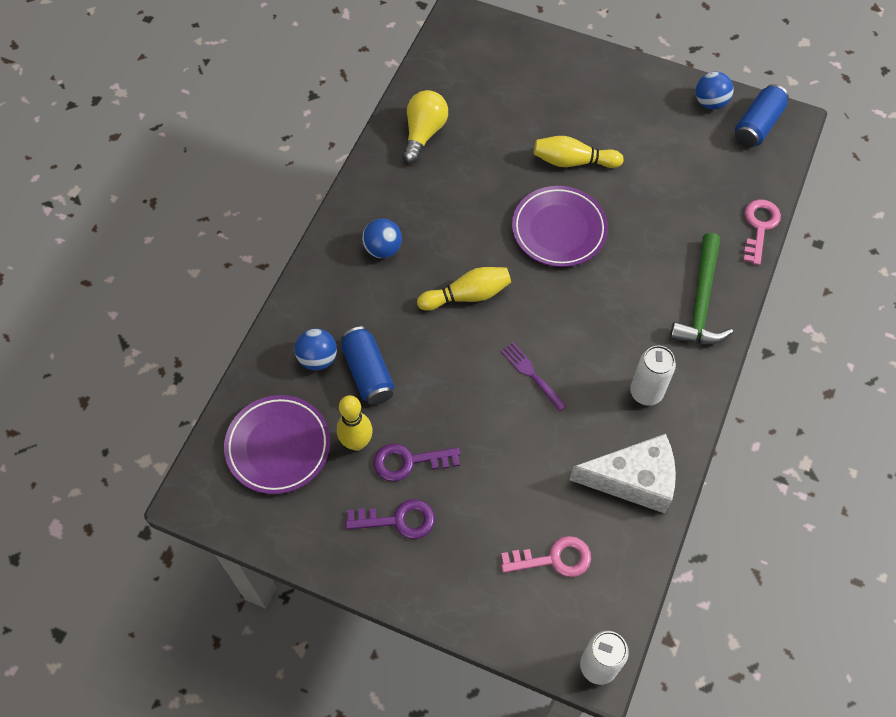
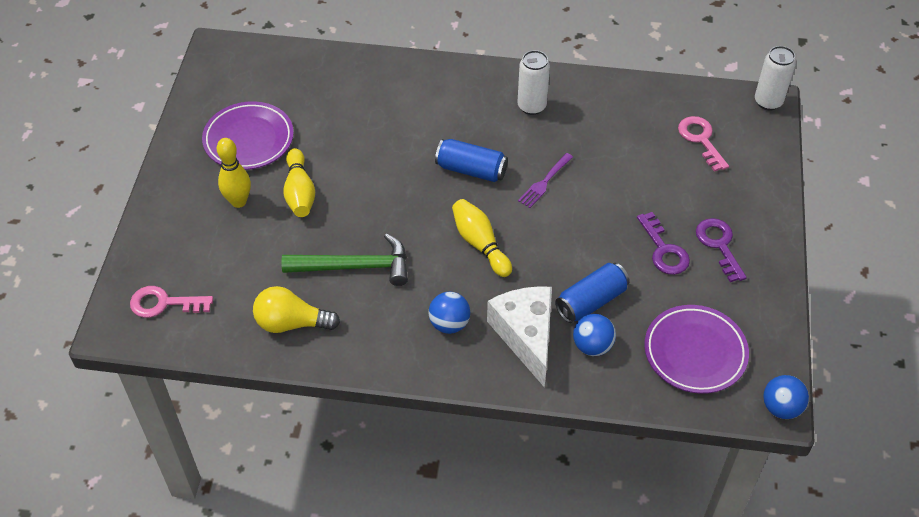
camera: 105 degrees left, 10 degrees down
(357, 442) = (663, 292): yellow bowling pin -> yellow bowling pin (238, 201)
(559, 230) = (384, 189): purple plate -> purple plate (248, 140)
(633, 480) = (613, 103): white cheese -> white cheese (526, 336)
(700, 301) = (431, 84): green hammer -> green hammer (355, 267)
(710, 102) = (203, 103): blue ball -> blue ball (781, 407)
(757, 125) = (225, 68): blue can -> blue can (471, 170)
(759, 227) = (341, 56): pink key -> pink key (164, 303)

